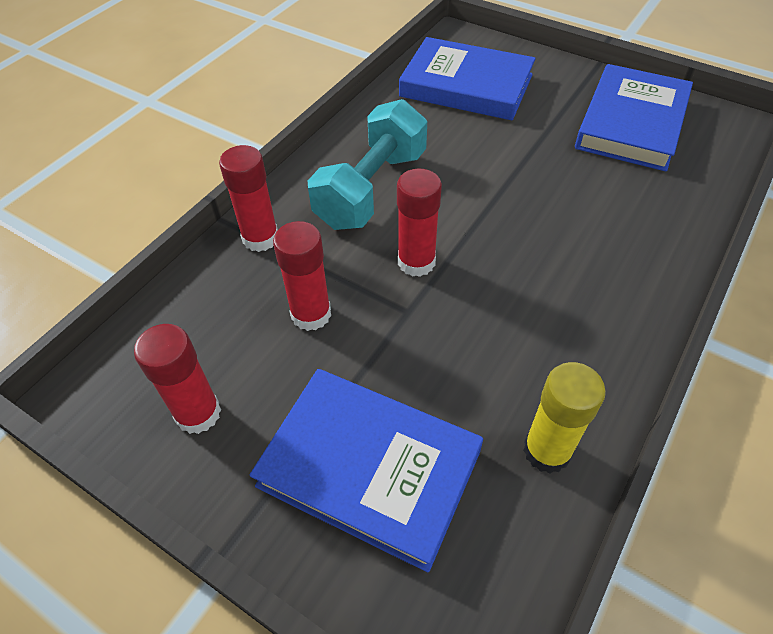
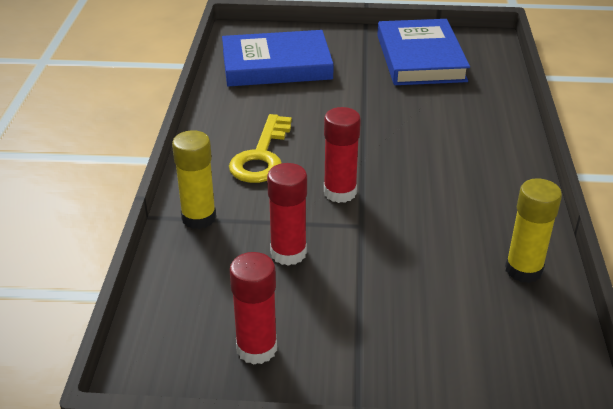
camera: 30 degrees left, 15 degrees down
(260, 238) = (198, 218): red glue stick -> yellow glue stick
(369, 469) = (417, 328): blue book -> none
(371, 189) = (261, 156): turquoise dumbbell -> yellow key

